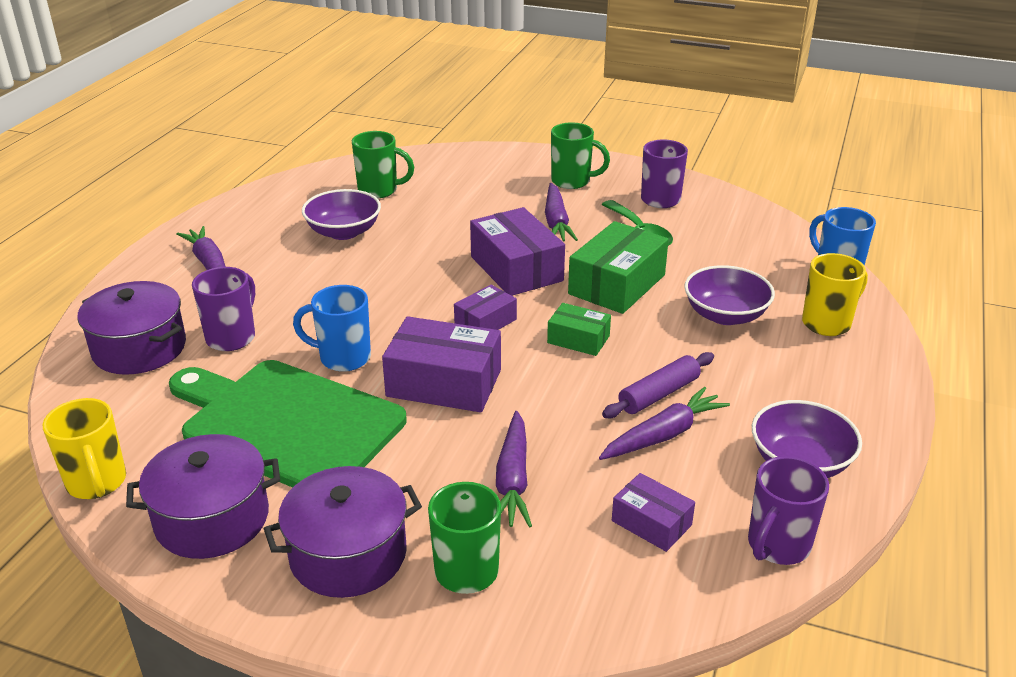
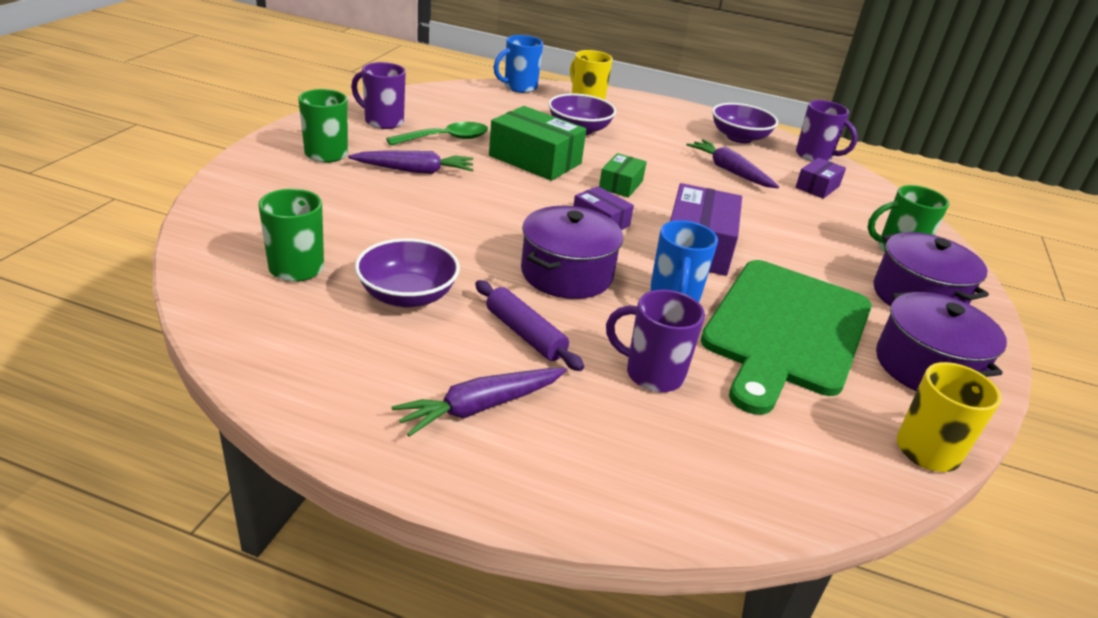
camera: 95 degrees left, 0 degrees up
(139, 348) = (691, 452): purple pot -> purple pot (566, 274)
(512, 479) = (802, 227): purple carrot -> none
(516, 268) = (505, 198): purple box -> none
(658, 394) = (684, 166): purple rolling pin -> purple rolling pin (525, 334)

